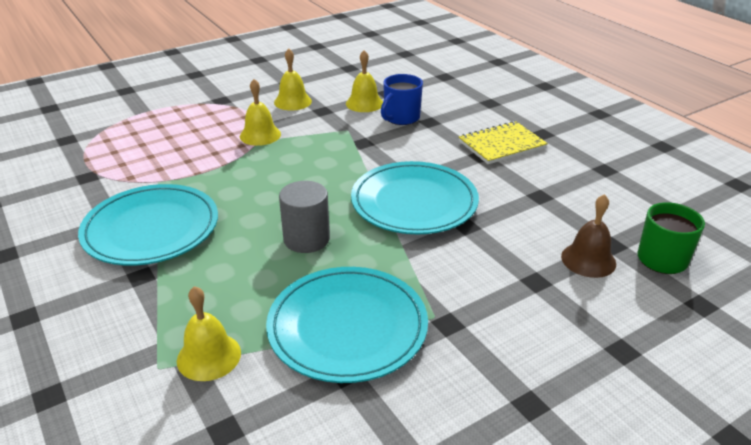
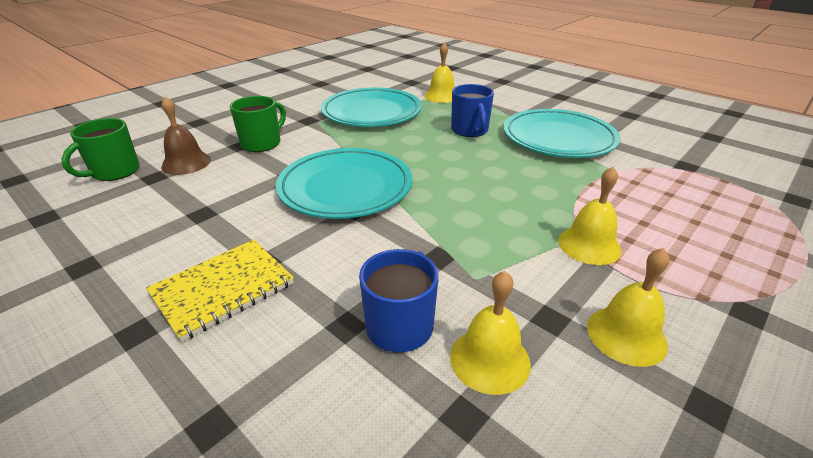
camera: 165 degrees right, 0 degrees up
(239, 259) = (470, 130): none -> blue mug
(306, 239) = (430, 147): grey cylinder -> none
(507, 280) = (262, 143): none -> green mug

